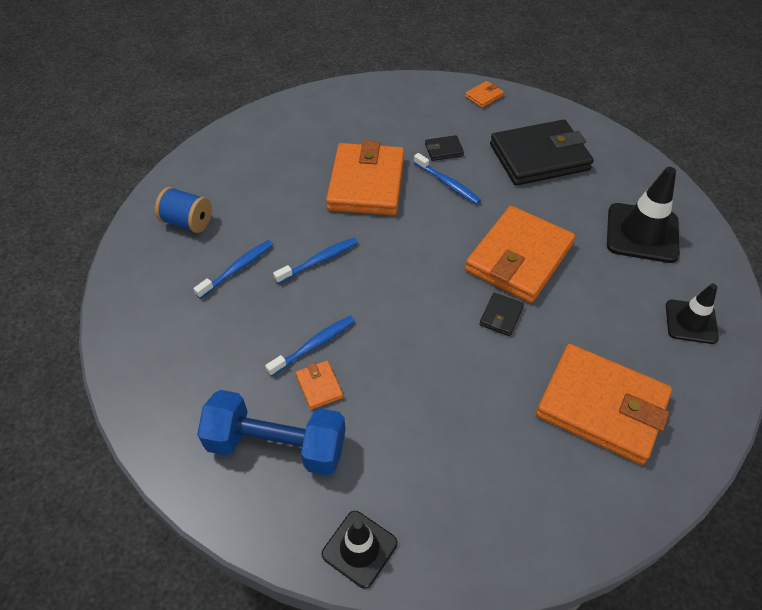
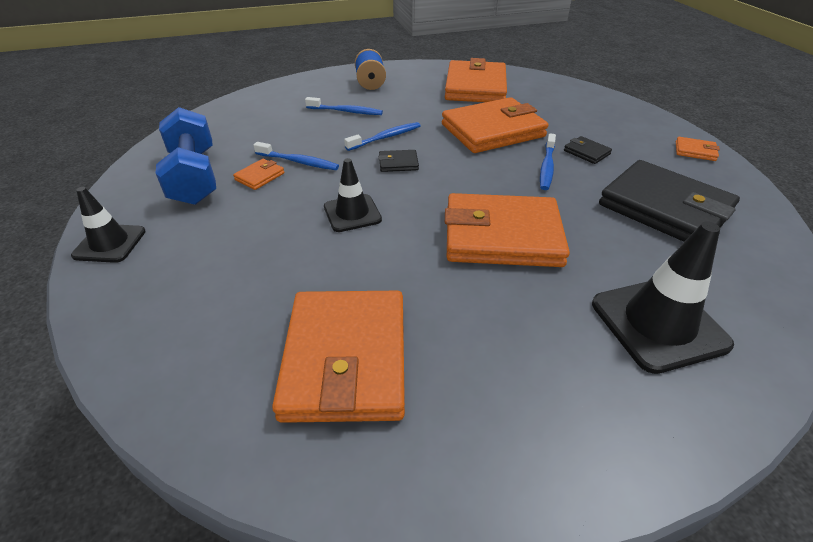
camera: 60 degrees right, 10 degrees down
(273, 151) = (475, 87): none -> orange wallet
(319, 260) = (385, 137): blue toothbrush -> blue toothbrush turned 60 degrees counterclockwise
(501, 316) = (412, 246): black wallet -> black wallet (398, 163)
(691, 322) = (555, 418): black traffic cone -> black traffic cone (352, 213)

